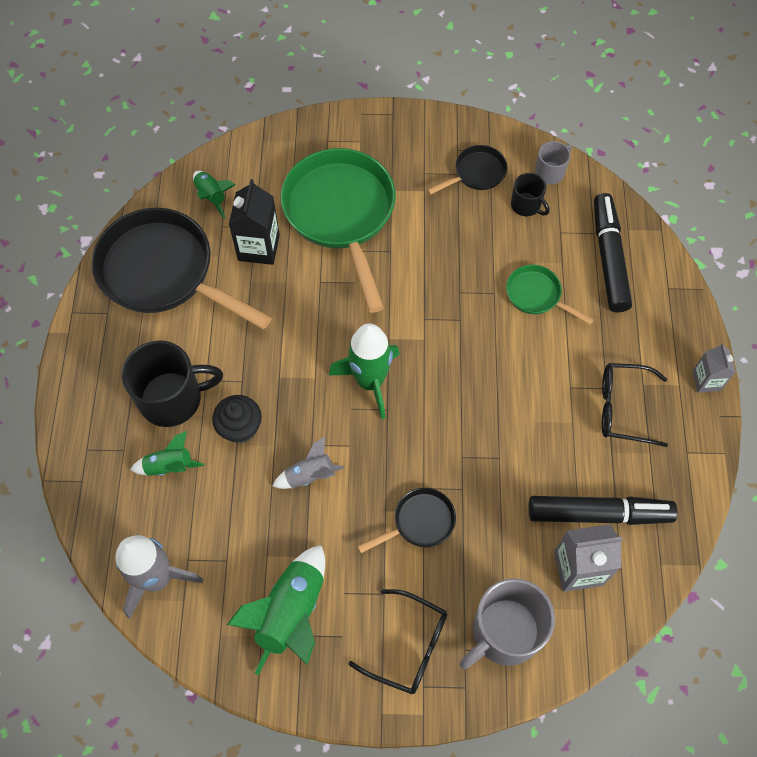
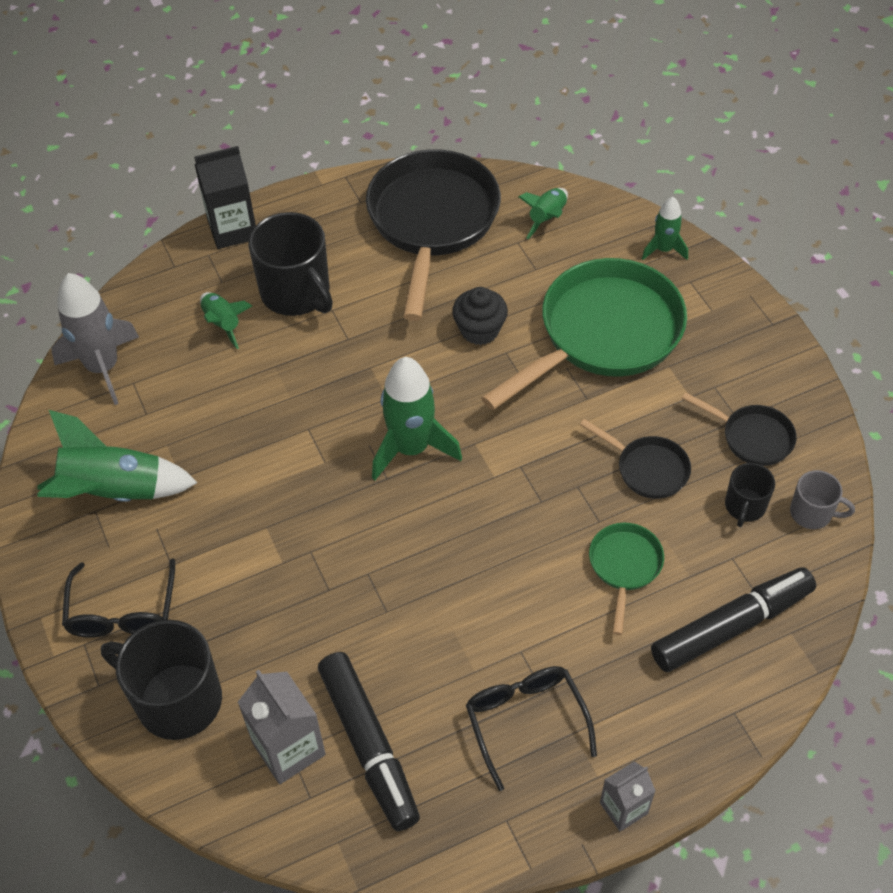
camera: 65 degrees right, 10 degrees down
(240, 427) = (295, 360): black cupcake -> black cupcake (479, 330)
(259, 247) = (512, 283): black carton -> black carton (232, 229)
(289, 141) = (664, 249): none -> green rocket
(309, 475) = (272, 442): grey rocket -> none
(420, 522) = (268, 564): black pan -> black pan (648, 469)
(504, 632) = (177, 700): grey mug -> black mug

